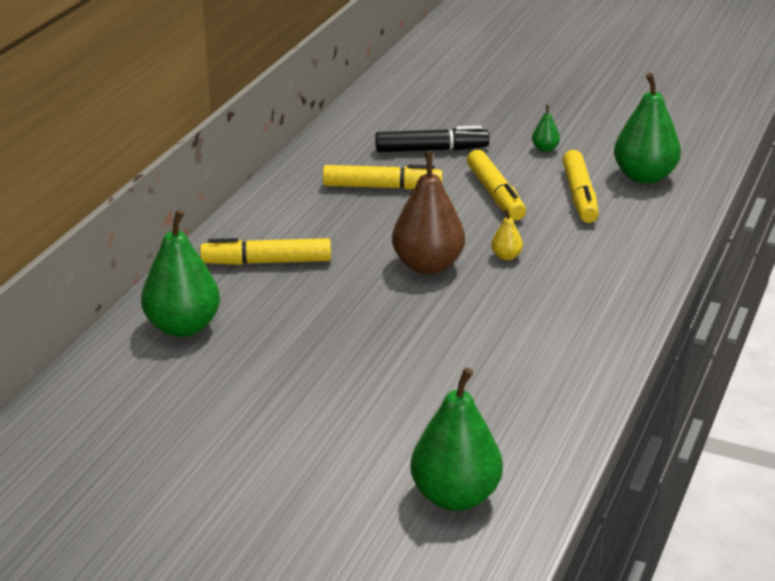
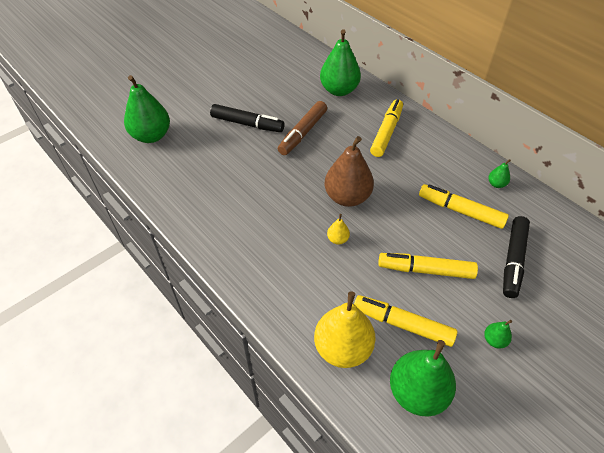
camera: 115 degrees right, 20 degrees up
(313, 171) = (496, 184): none -> green pear
(323, 334) = (303, 133): none -> brown marker
(341, 396) = (247, 124): none -> black marker
(382, 187) = (460, 211): yellow marker -> yellow marker turned 90 degrees clockwise
(645, 222) = (343, 348): none -> yellow pear

